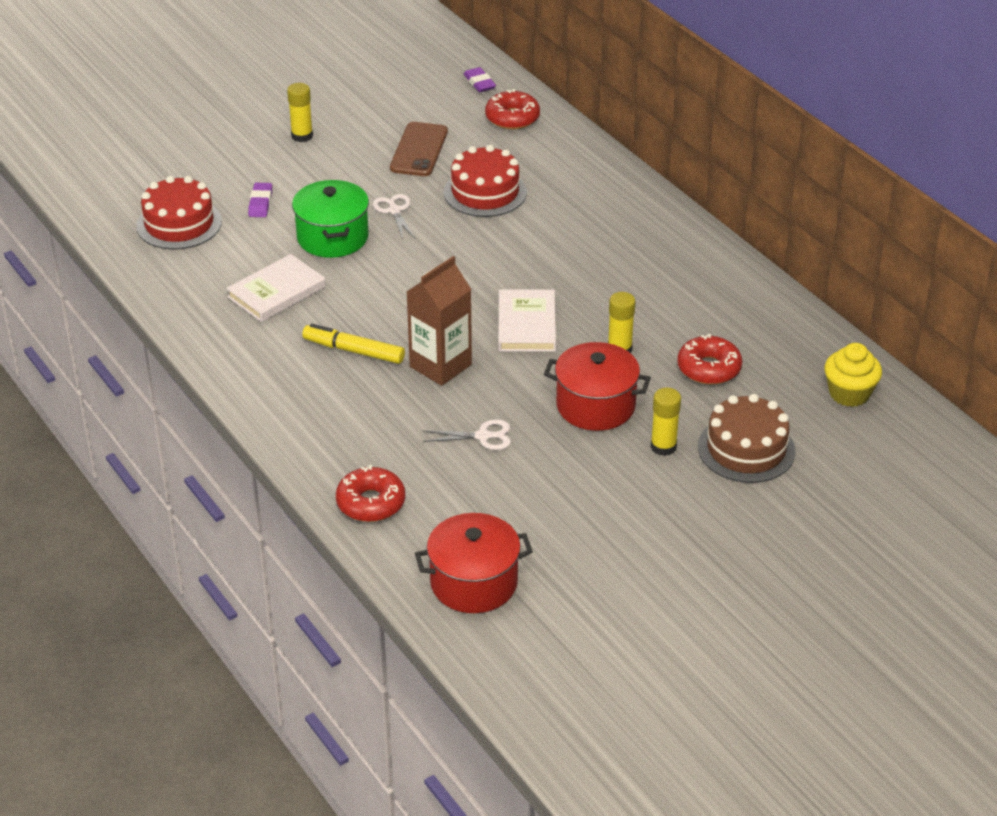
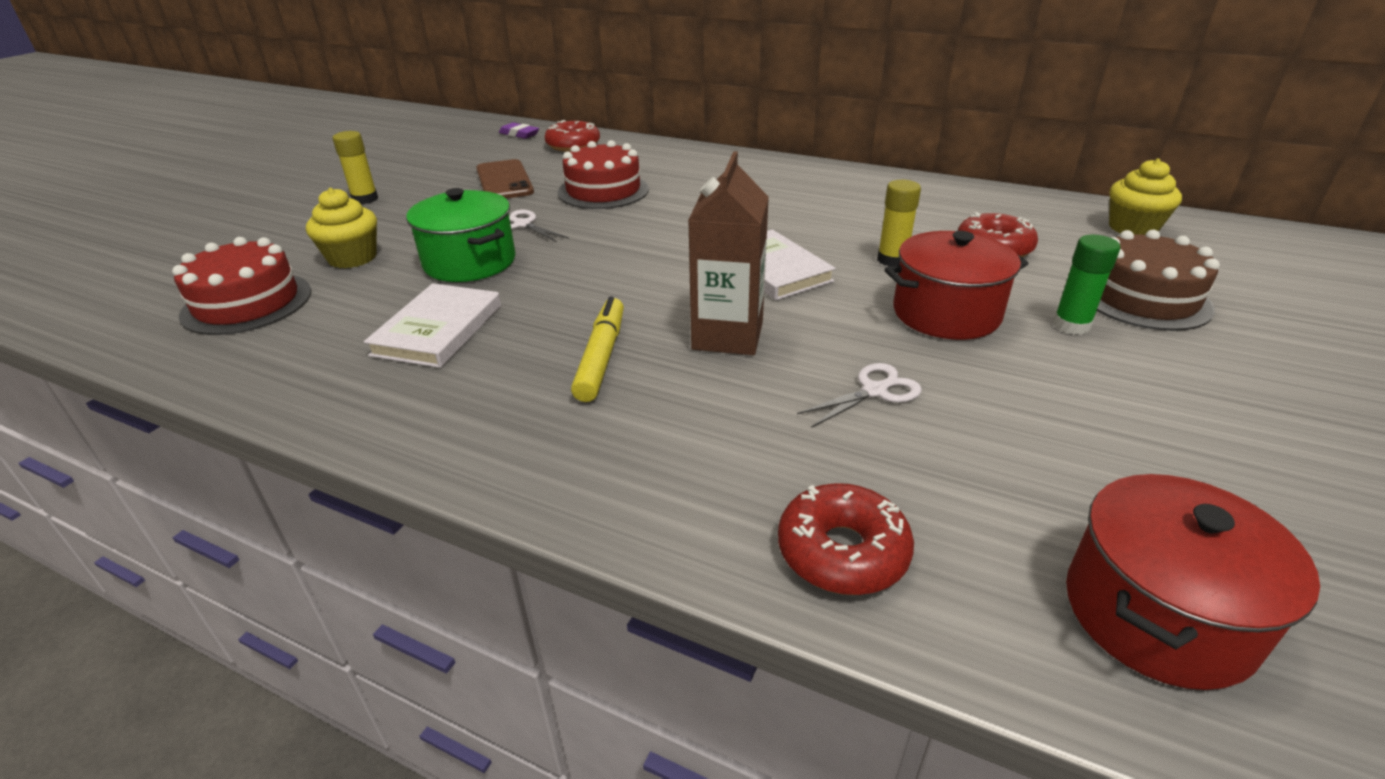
camera: 30 degrees left, 5 degrees down
(260, 203) = (352, 258): purple eraser -> yellow cupcake
(354, 351) = (601, 357): yellow marker -> yellow marker turned 105 degrees clockwise
(663, 447) = (1071, 325): yellow glue stick -> green glue stick

